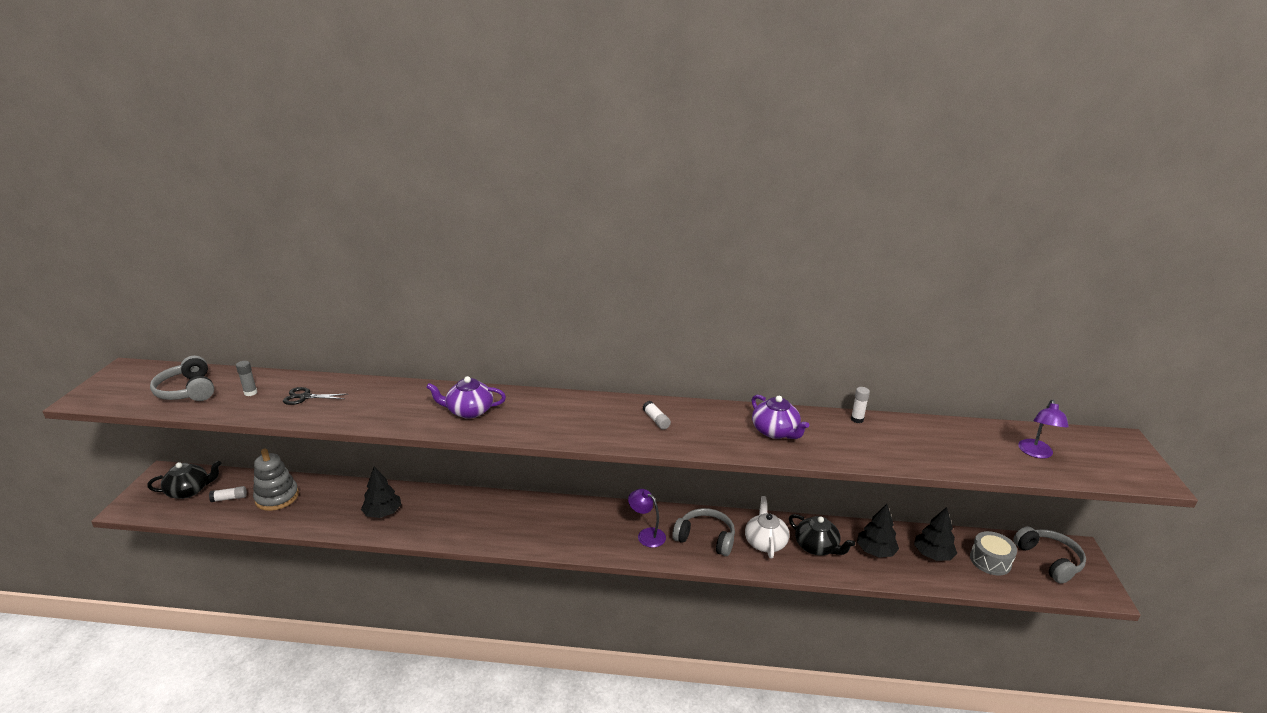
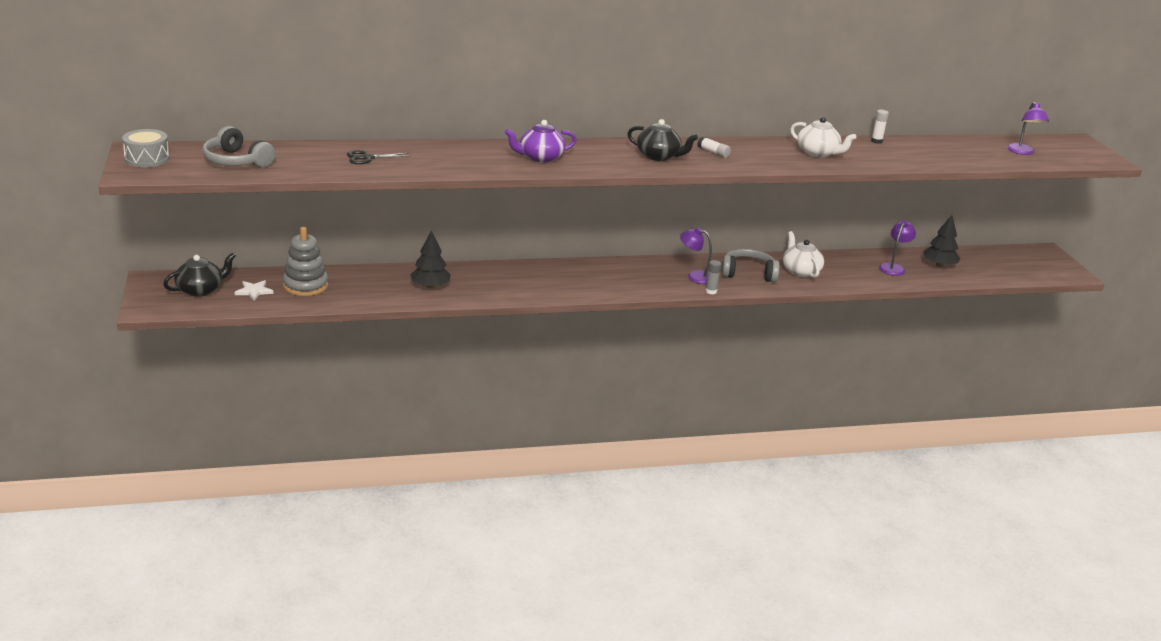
camera: 20 degrees left, 0 degrees up
(229, 498) = (254, 291): white glue stick -> white star
(250, 393) = (306, 158): grey glue stick -> grey glue stick (711, 291)
(775, 431) = (818, 153): purple teapot -> white teapot
(817, 547) = (845, 269): black teapot -> black teapot (659, 156)
(875, 551) = (893, 267): black tree -> purple lamp
(990, 561) = (984, 264): grey drum -> grey drum (147, 159)
(1049, 560) = (1028, 259): grey headphones -> none

